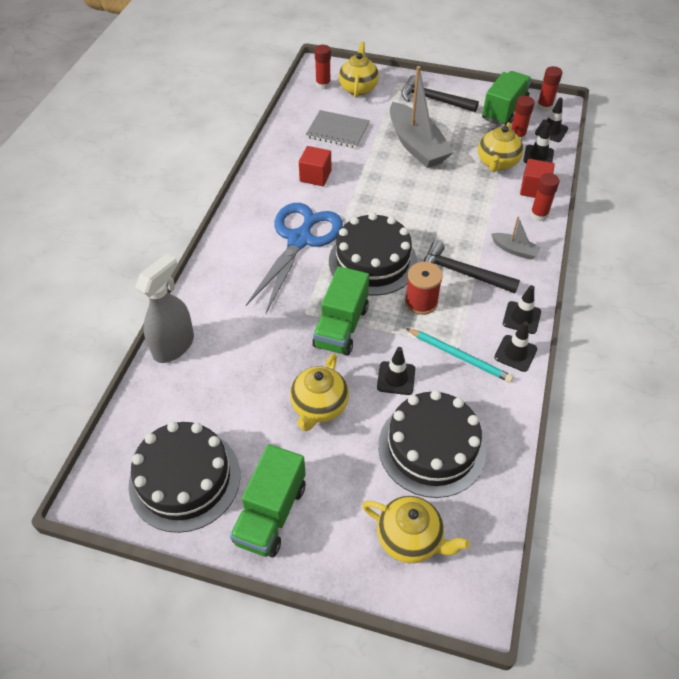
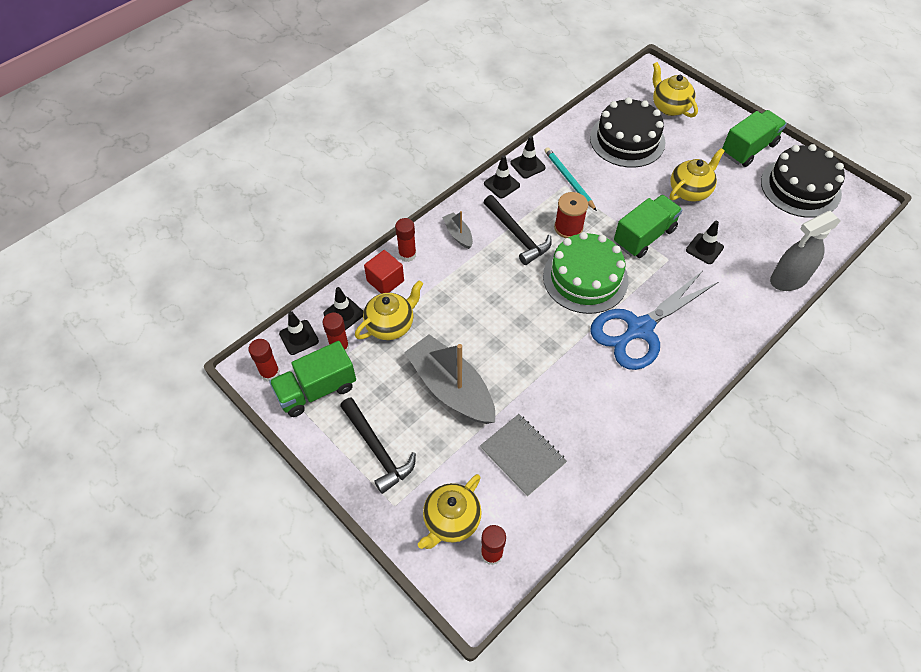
camera: 150 degrees left, 5 degrees up
(315, 176) = (585, 399): red cube -> none
(372, 261) = (585, 278): black cake -> green cake
(396, 378) = (624, 185): black traffic cone -> black traffic cone (704, 249)
(416, 145) = (451, 388): grey boat -> grey boat turned 45 degrees counterclockwise

